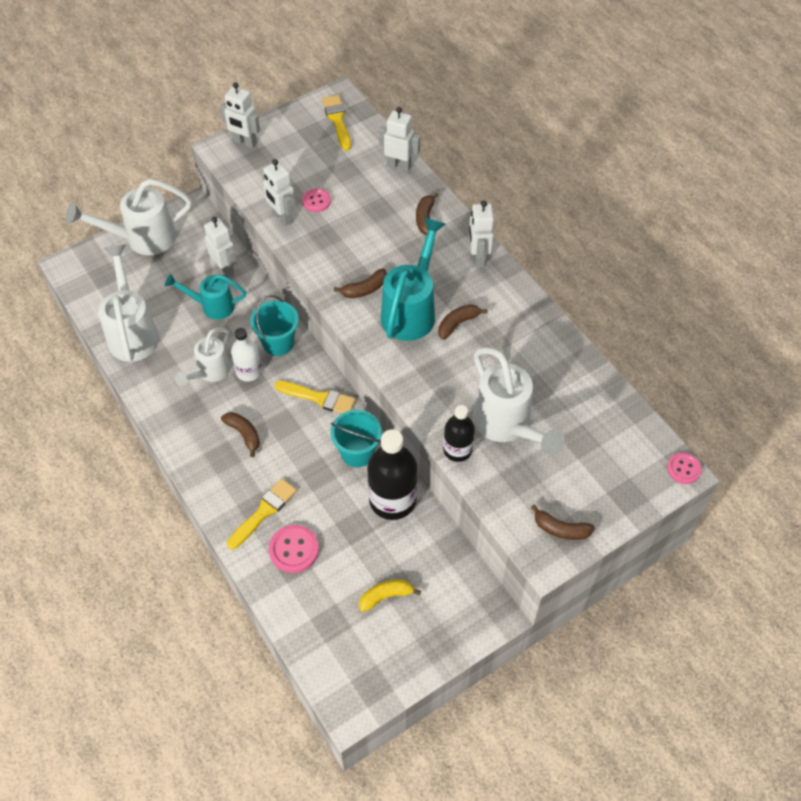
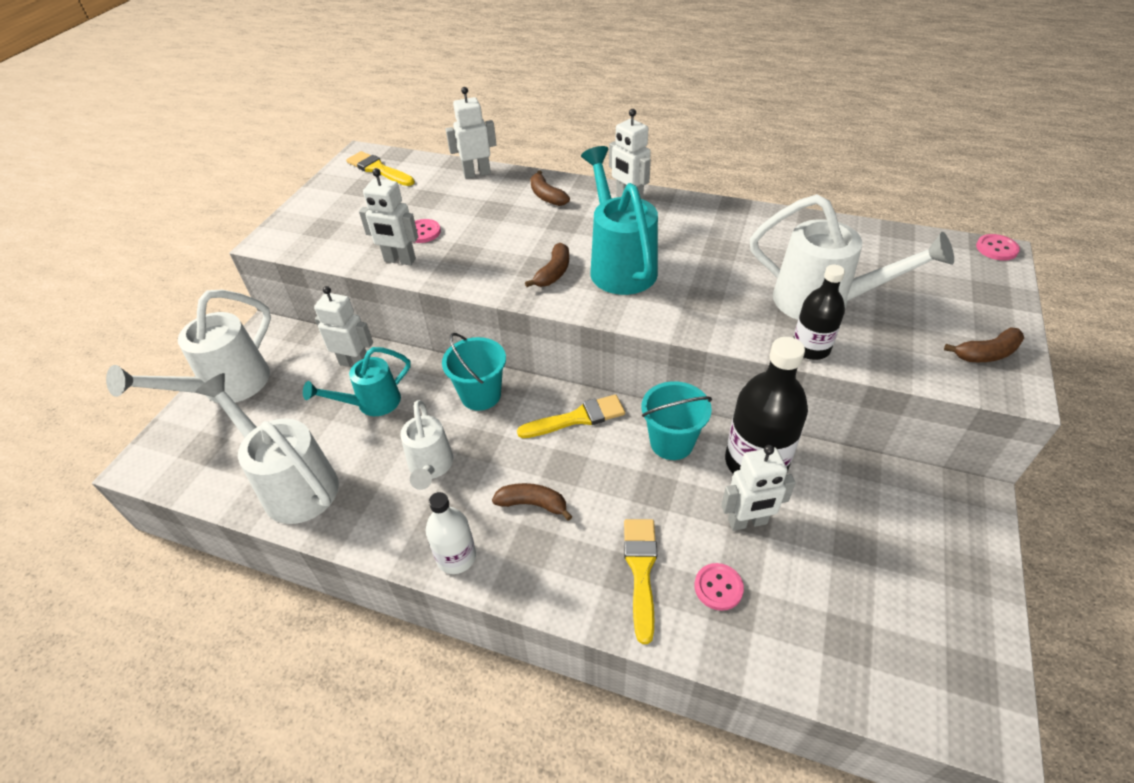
camera: 35 degrees left, 10 degrees down
(245, 142) = (293, 224): white robot -> white robot (747, 522)
(249, 371) = (475, 440): white bottle -> white bottle (456, 557)
(294, 549) = (718, 587): pink button -> pink button, size x0.66
(386, 596) = (864, 562): yellow banana -> none
(457, 324) = (675, 252): brown banana -> none

